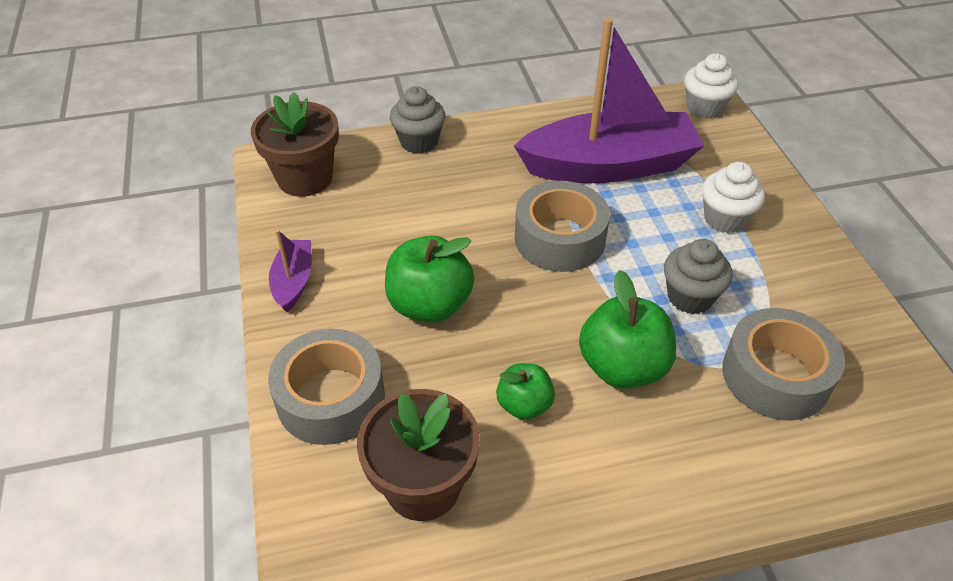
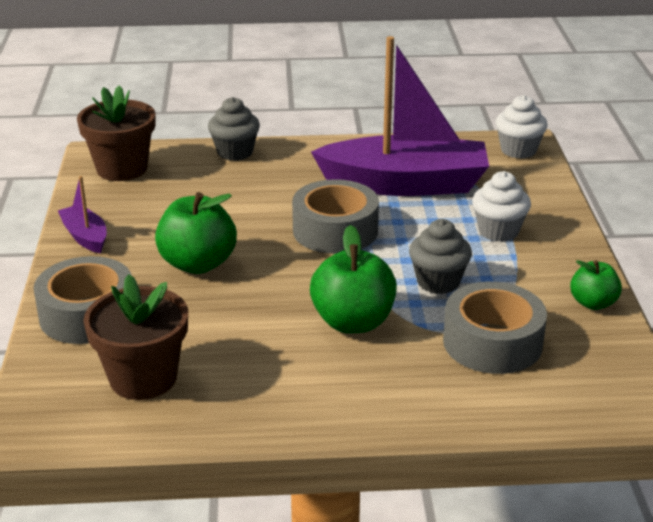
camera: 10 degrees right, 15 degrees down
(293, 281) = (85, 237): purple boat -> purple boat turned 45 degrees counterclockwise
(524, 405) = (253, 337): green apple -> green apple (593, 303)

